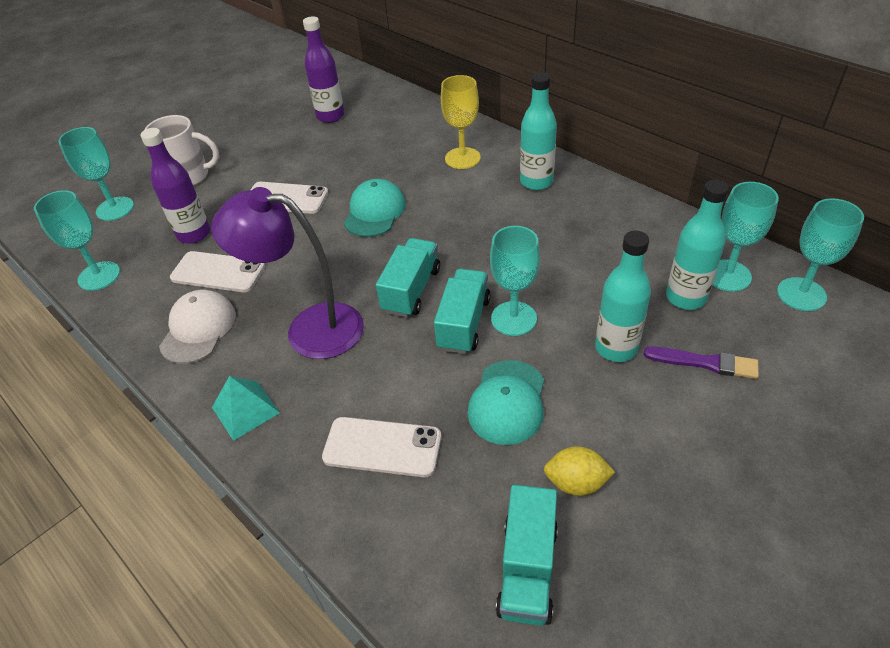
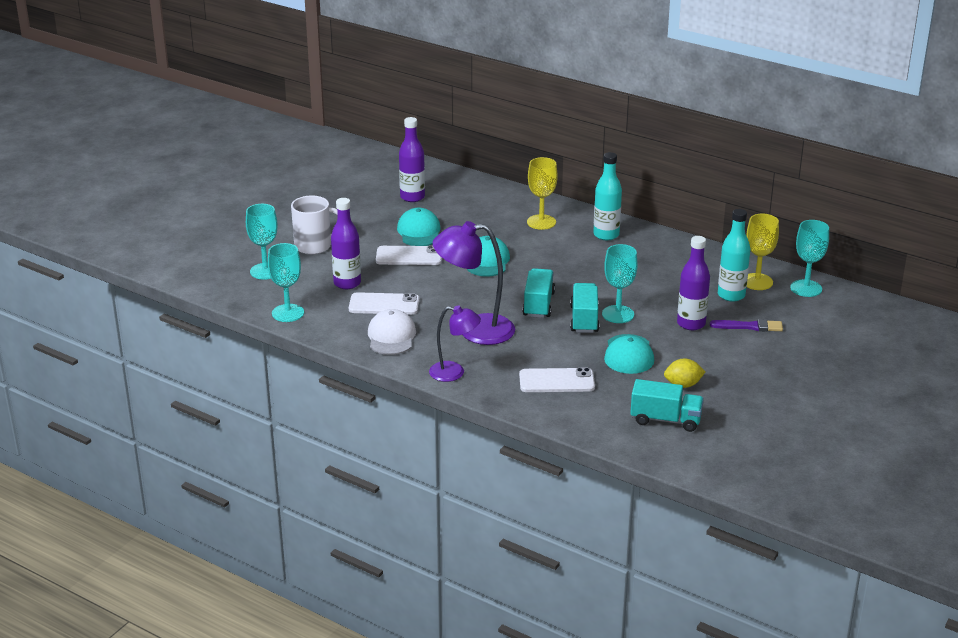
camera: 15 degrees left, 15 degrees down
(245, 409) = (454, 373): turquoise pyramid -> purple lamp
(315, 163) = (419, 232): none -> turquoise cap
(527, 569) = (665, 420): turquoise truck -> turquoise truck turned 75 degrees counterclockwise
(616, 348) = (691, 324): turquoise bottle -> purple bottle
(727, 275) = (757, 282): turquoise goblet -> yellow goblet

